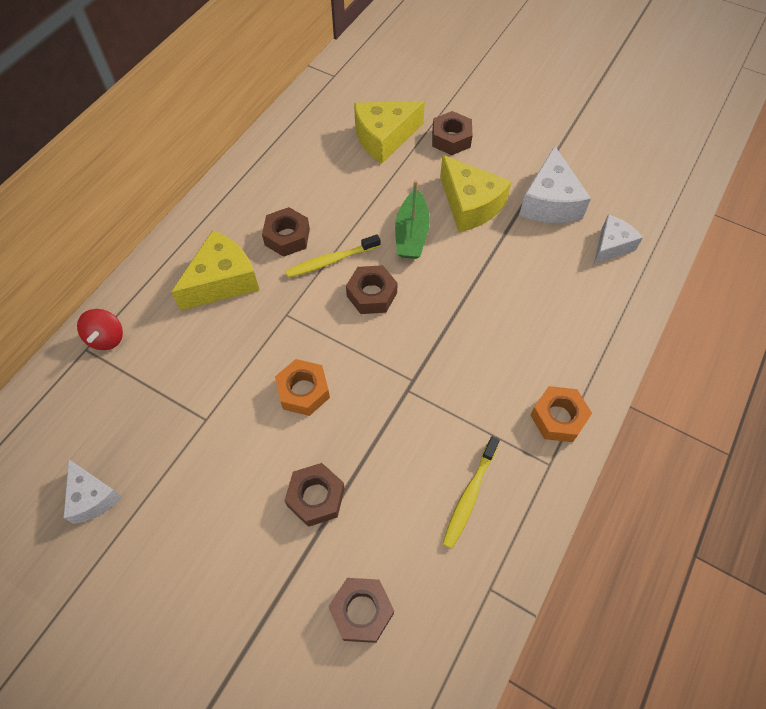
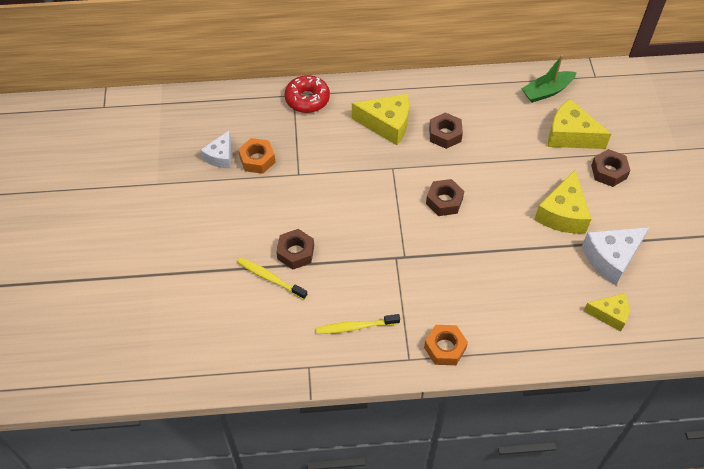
camera: 55 degrees right, 5 degrees down
(107, 338) = (307, 99): red spinning top -> red donut
(303, 391) = (352, 207): orange nut -> orange nut (257, 159)
(331, 261) = (449, 166): yellow toothbrush -> yellow toothbrush (270, 278)
(361, 611) = (251, 311): brown nut -> none
(411, 234) = (508, 195): green boat -> green boat (547, 91)
(611, 245) = (609, 314): white cheese -> yellow cheese

